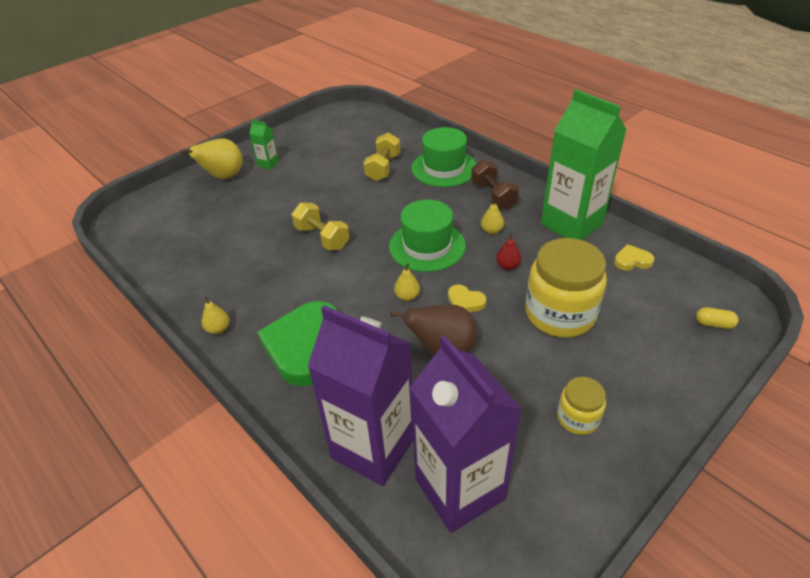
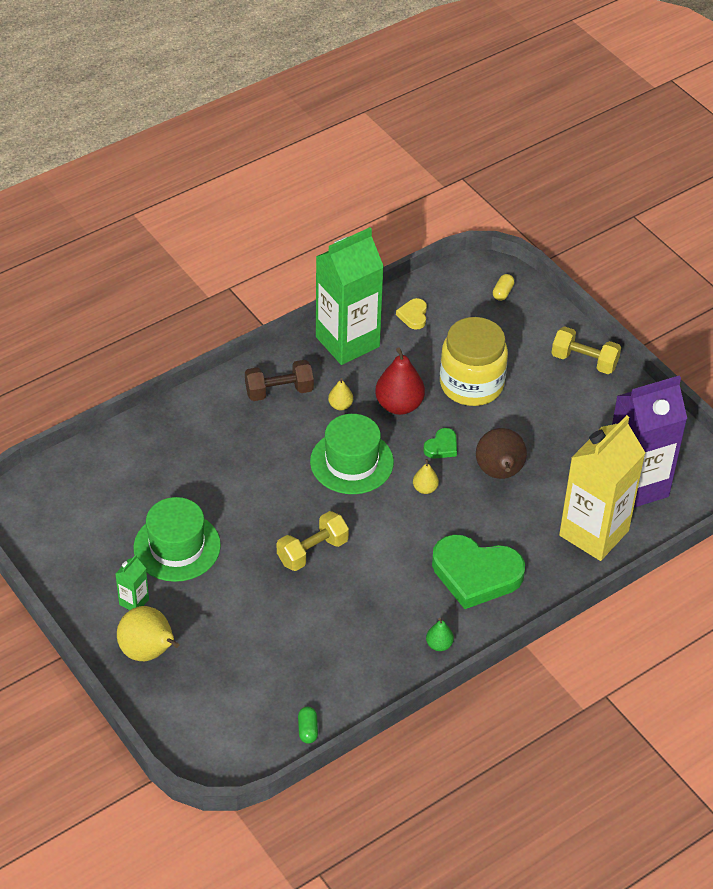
camera: 85 degrees left, 5 degrees up
(140, 260) = (307, 730): none -> green capsule
(218, 329) = (439, 645): yellow pear -> green pear
(373, 447) = (594, 533): purple carton -> yellow carton
(383, 168) = (186, 481): yellow dumbbell -> yellow dumbbell (584, 361)
(444, 168) = (208, 423): green hat -> green hat (177, 547)
(465, 301) = (441, 446): yellow heart -> green heart
(507, 266) = (399, 405): red pear -> red pear, size x1.97
(578, 418) = (583, 403): yellow jar -> none

